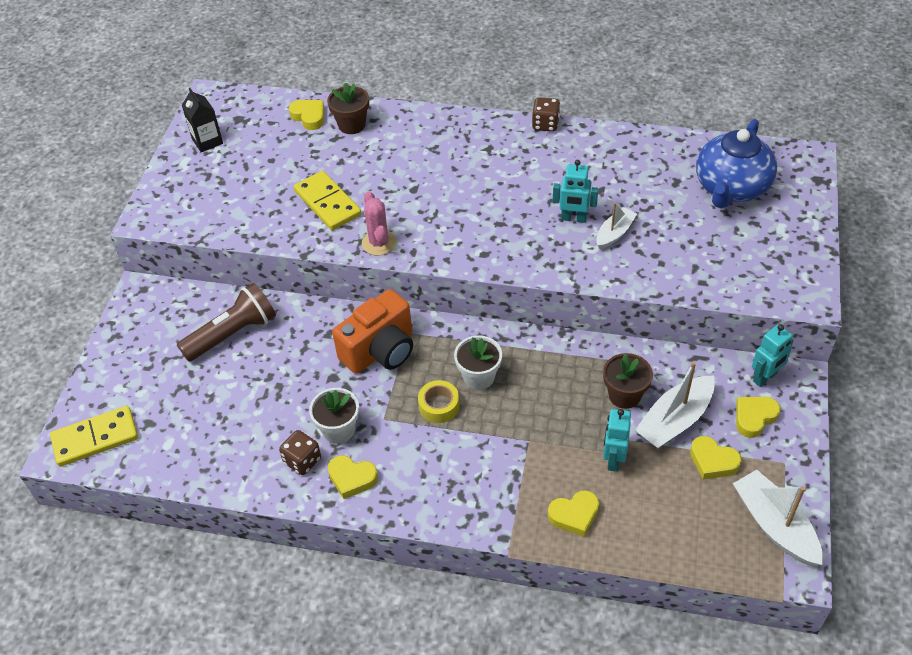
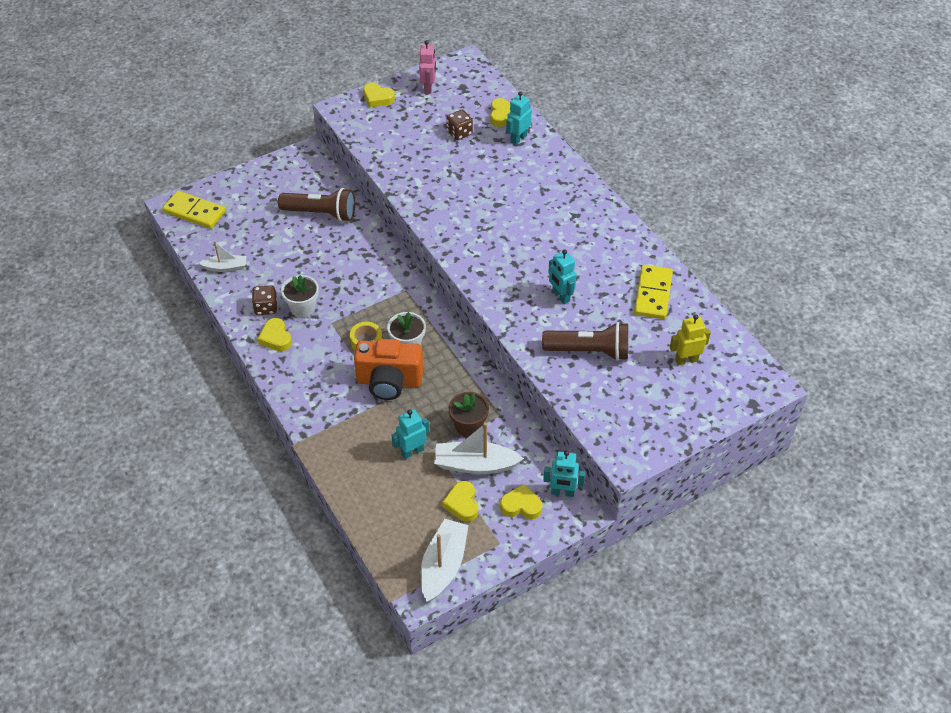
camera: 45 degrees right, 0 degrees up
(207, 141) = (428, 88): black carton -> pink robot
(327, 203) = (440, 174): yellow domino -> yellow domino (652, 294)
(352, 125) = (518, 139): brown flower pot -> turquoise robot
(379, 243) = (434, 219): pink cactus -> none
(380, 350) = (379, 286): orange camera -> orange camera (389, 382)
(545, 124) = (631, 228): brown dice -> brown dice (459, 133)
(574, 515) = (351, 458): yellow heart -> yellow heart (377, 98)
(614, 233) = (571, 325): white boat -> white boat (225, 267)
(658, 241) = (589, 351): none -> brown flashlight
(731, 188) = (686, 360): blue teapot -> yellow robot

